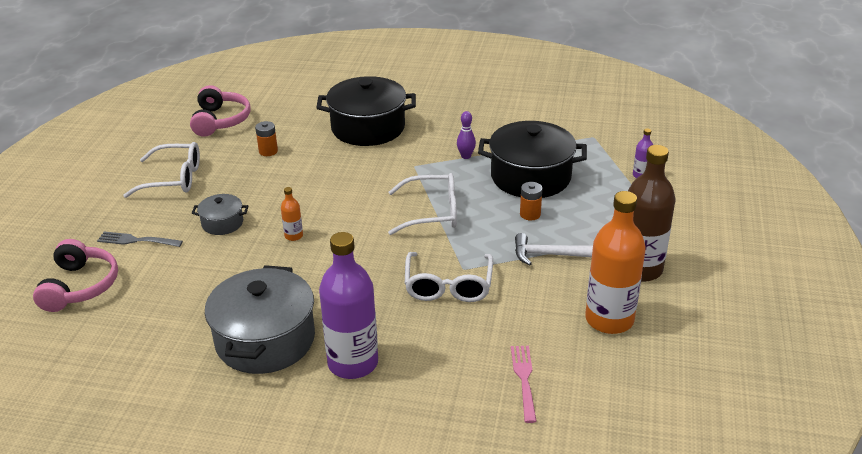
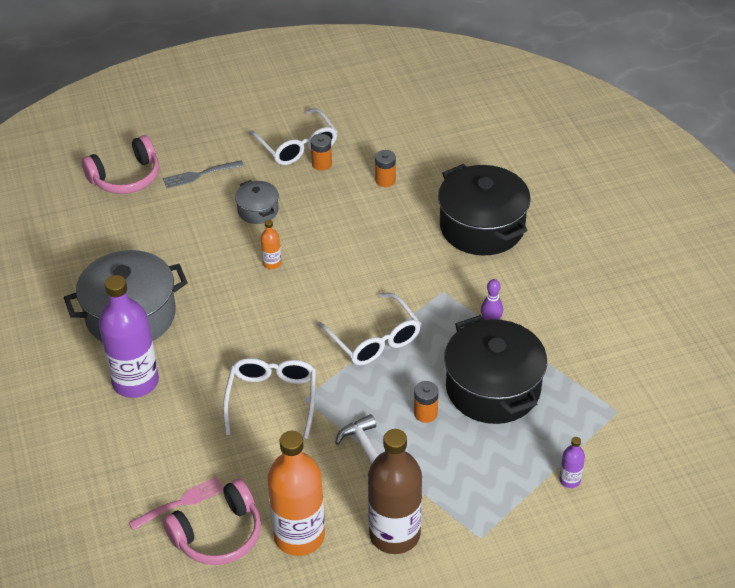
camera: 60 degrees right, 10 degrees up
(137, 240) = (200, 174): grey fork -> grey fork turned 90 degrees counterclockwise
(211, 174) = (322, 164): none -> orange battery
(220, 121) = (409, 123): pink headphones -> pink headphones (218, 534)
(448, 286) = (272, 399): white glasses -> white glasses turned 120 degrees clockwise

